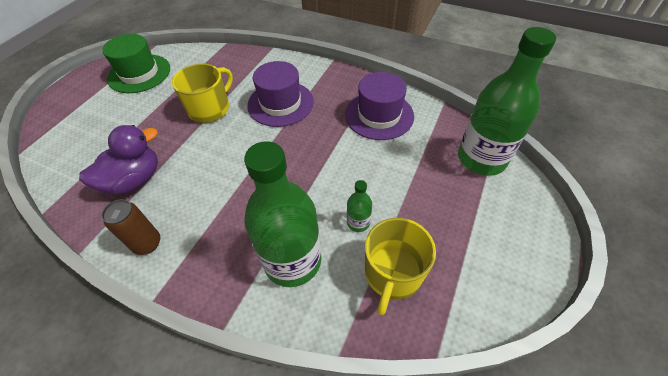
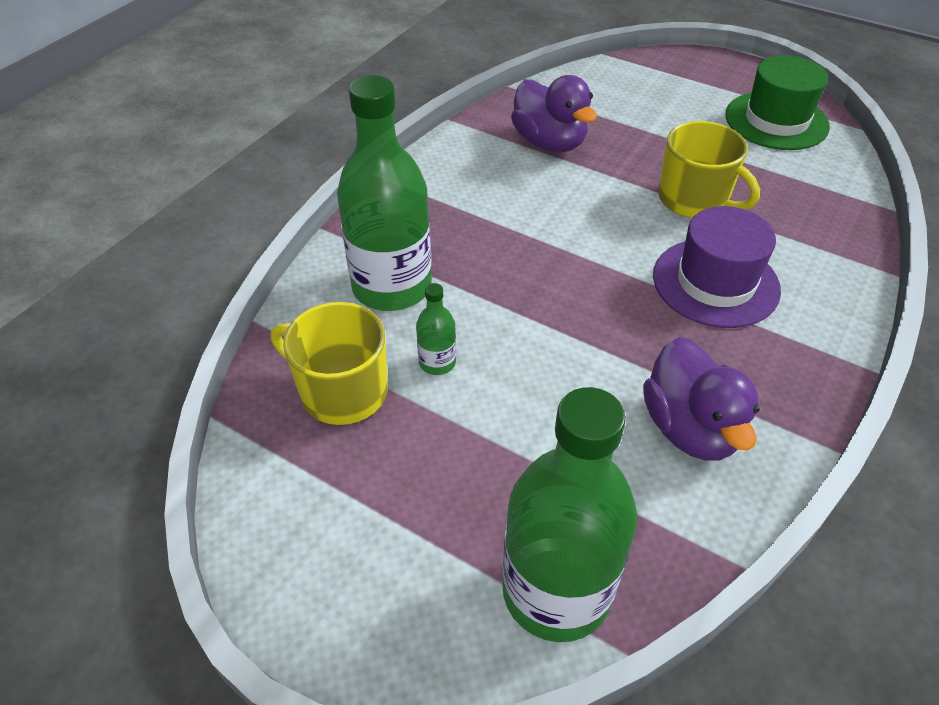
camera: 95 degrees right, 5 degrees down
(147, 243) = (448, 164): brown can -> none
(379, 115) = (690, 428): purple hat -> purple duck

